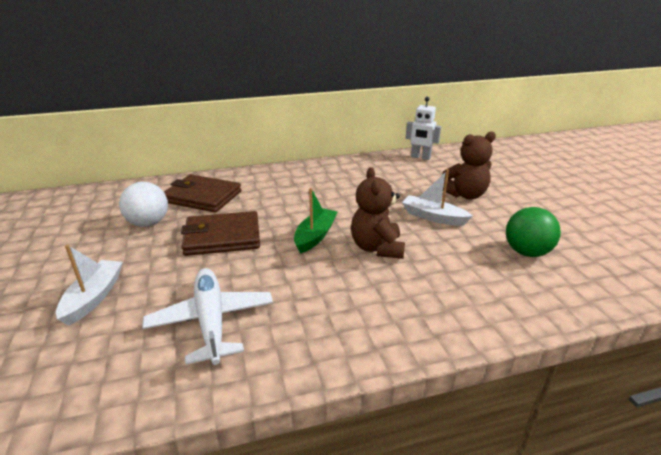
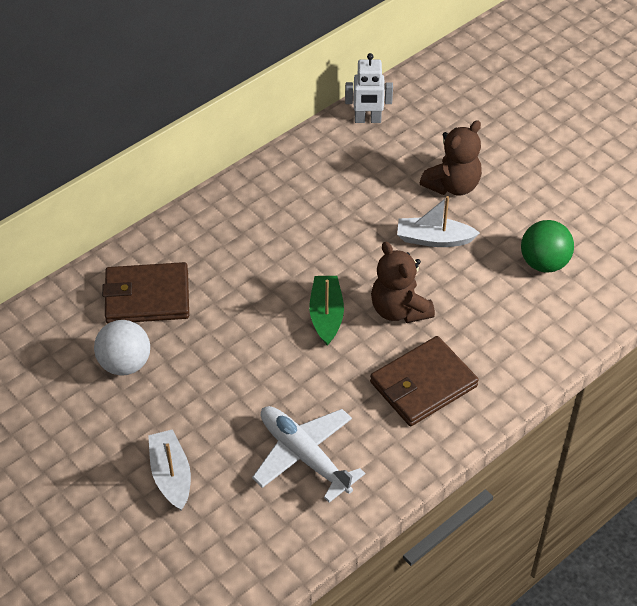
camera: 25 degrees left, 20 degrees up
(222, 237) = (228, 353): brown wallet -> brown wallet (423, 384)

